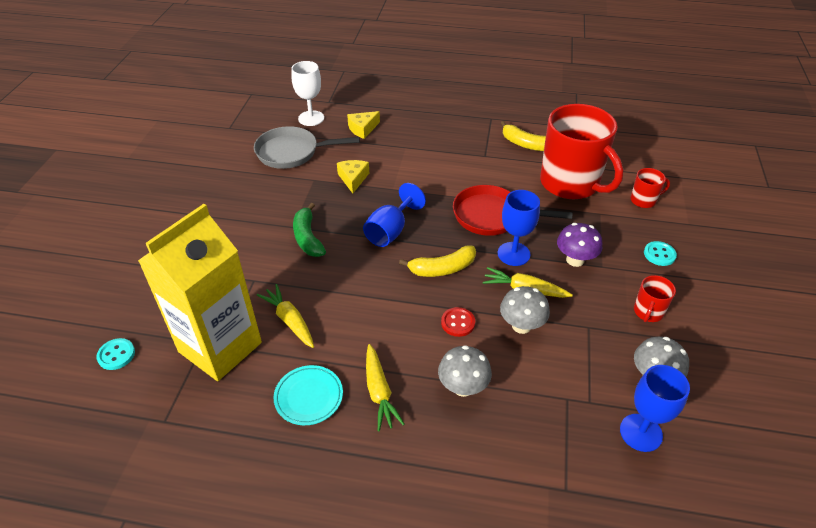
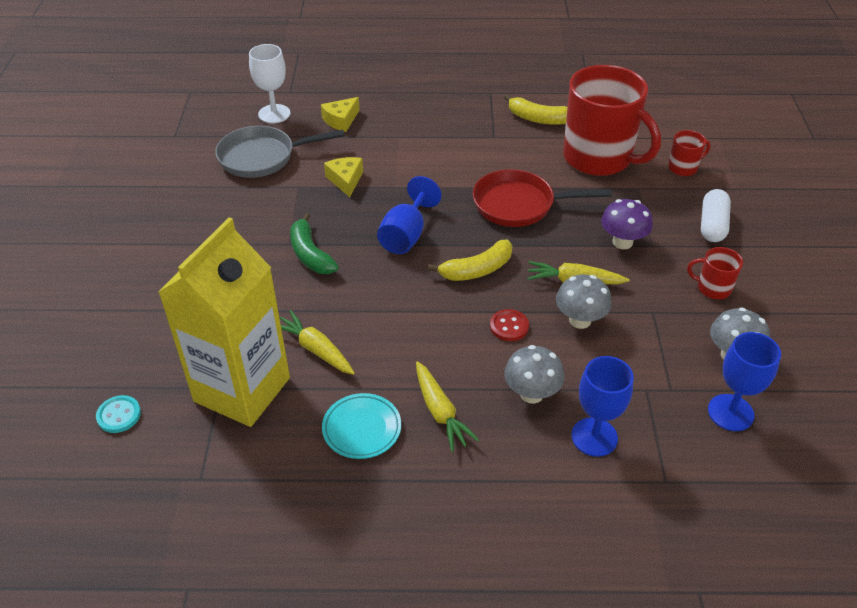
camera: 10 degrees left, 0 degrees up
(513, 254) = (553, 244): blue goblet -> blue goblet (594, 437)
(648, 312) = (712, 288): red mug -> red mug turned 90 degrees clockwise
(659, 254) = (712, 225): turquoise button -> white capsule

